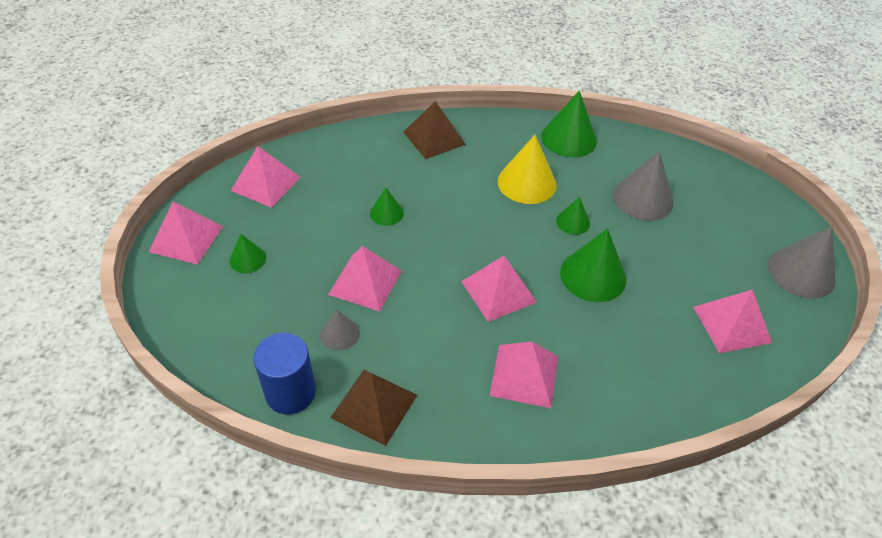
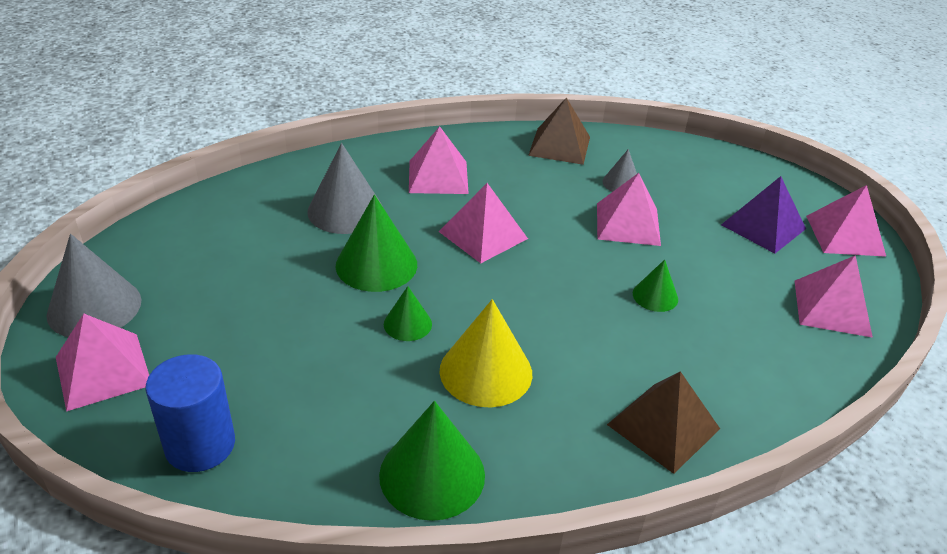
camera: 165 degrees right, 10 degrees down
(247, 259) = (763, 226): green cone -> purple pyramid
(290, 392) = (631, 145): blue cylinder -> blue cylinder (200, 445)
(643, 199) = (302, 376): grey cone -> grey cone (345, 211)
(731, 324) = (215, 240): pink pyramid -> pink pyramid (103, 371)

